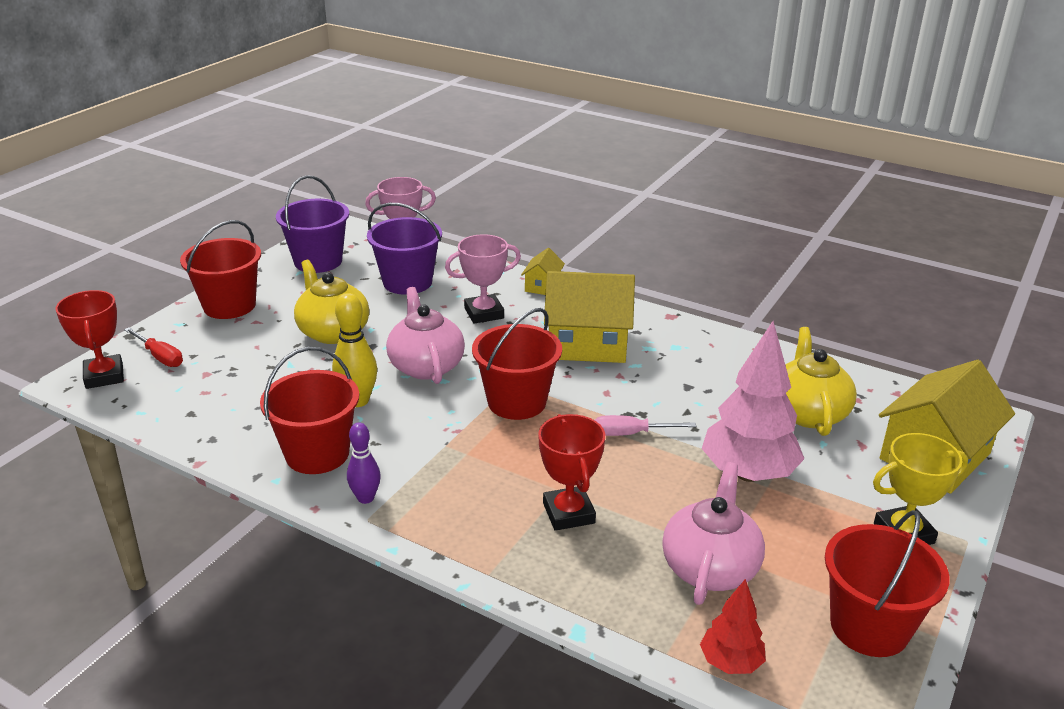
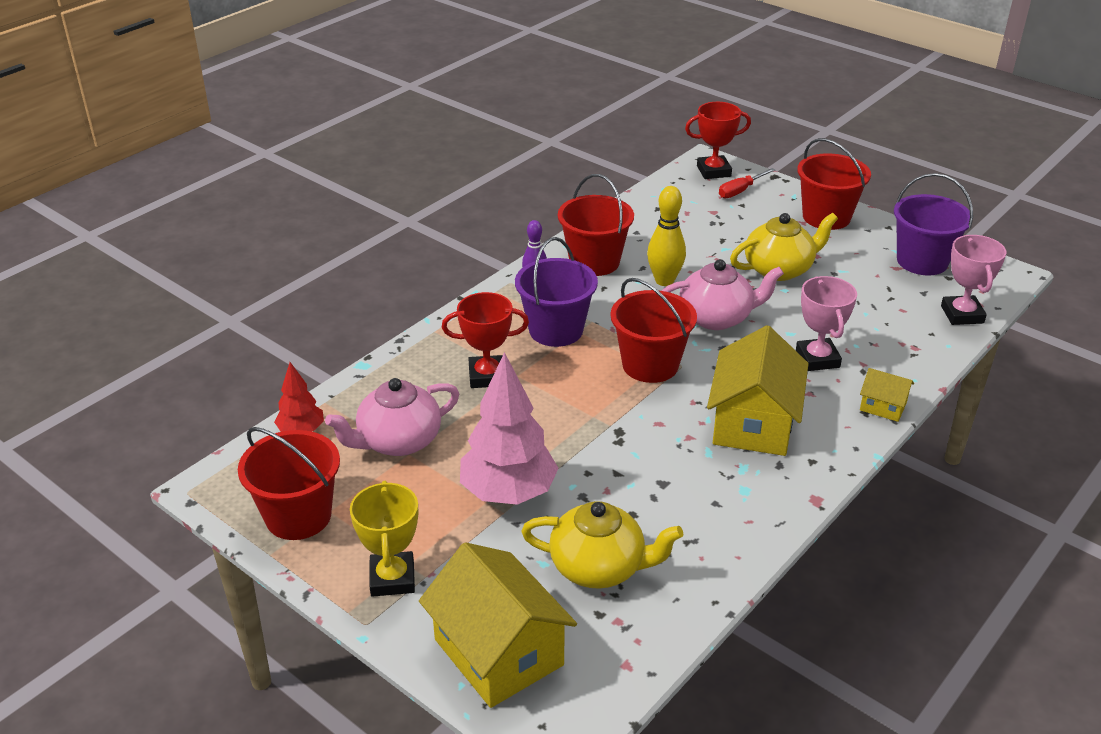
camera: 100 degrees right, 5 degrees up
(407, 282) = (882, 314): purple bucket -> purple bucket (556, 330)
(631, 434) = (587, 428): pink screwdriver -> none
(710, 567) = (398, 441): pink teapot -> pink teapot turned 120 degrees clockwise

